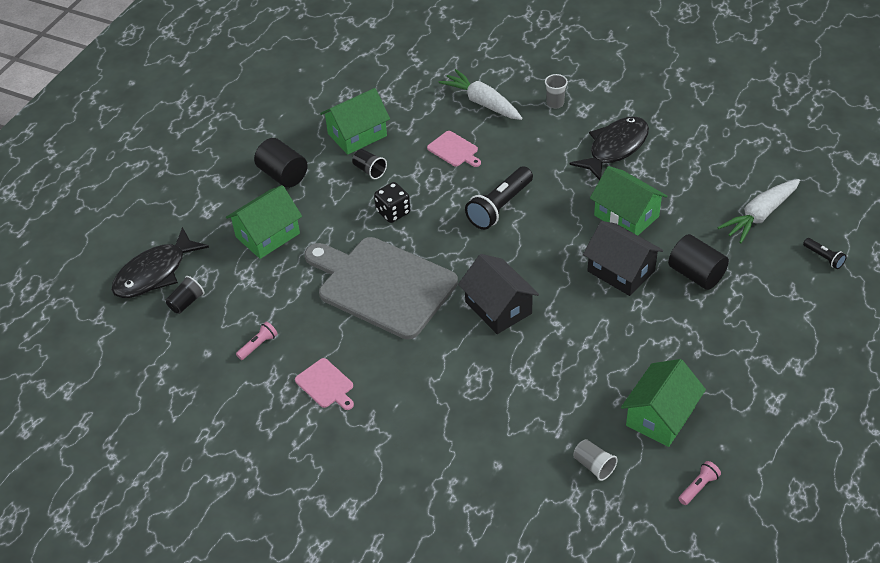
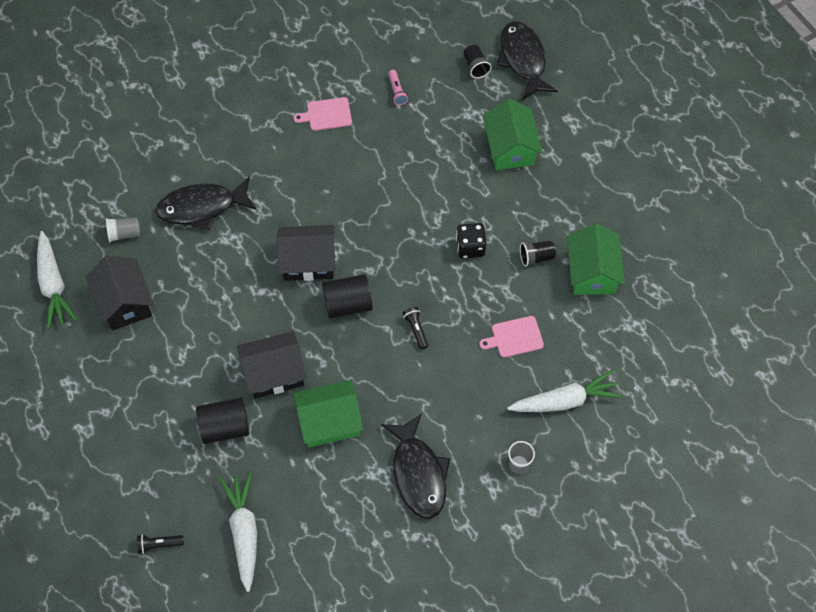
camera: 120 degrees right, 15 degrees up
(283, 175) = (577, 191): black cylinder -> black cylinder (348, 304)
(382, 285) = (394, 197): grey cutting board -> none
(499, 207) = (416, 329): black flashlight -> black flashlight, size x0.49
(511, 420) = (202, 207): none -> black fish
(660, 416) = (124, 302): green house -> black house
(698, 487) = (53, 285): pink flashlight -> white carrot

